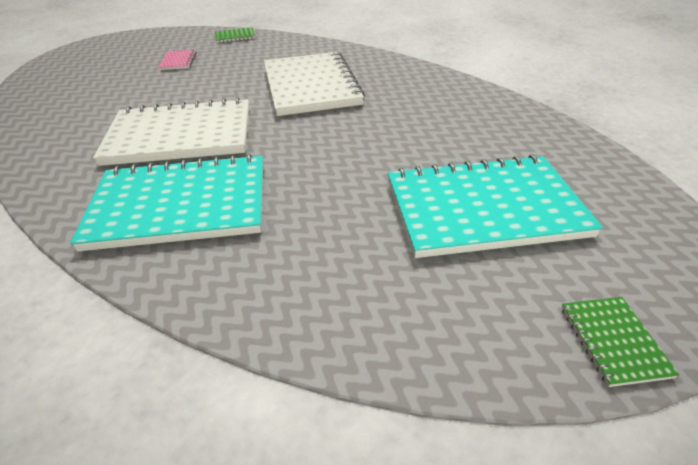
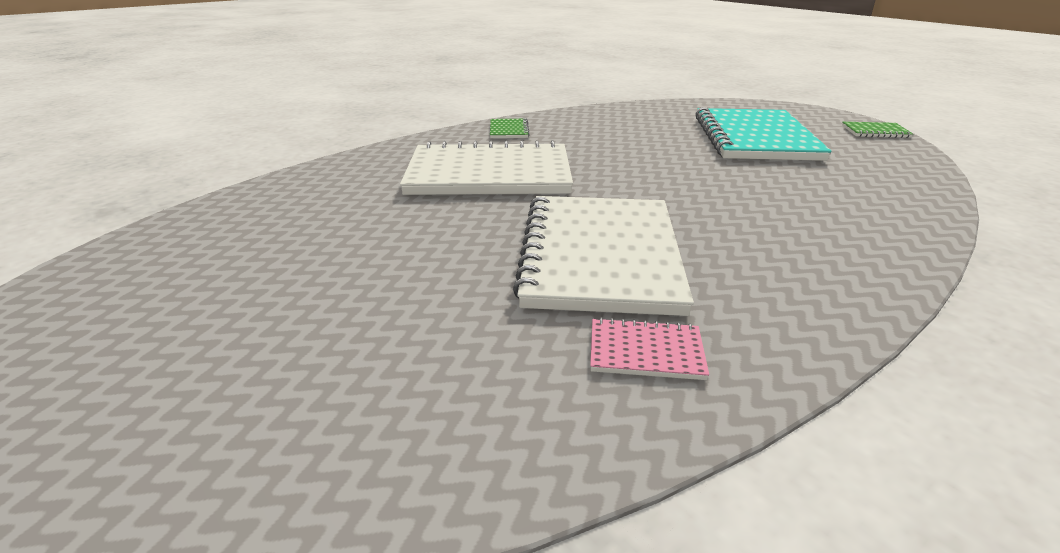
camera: 80 degrees left, 10 degrees down
(178, 61) = (274, 267): pink notebook -> pink notebook (646, 351)
(180, 205) = (778, 250): turquoise notebook -> none
(235, 36) = (210, 216): green notebook -> green notebook (509, 130)

